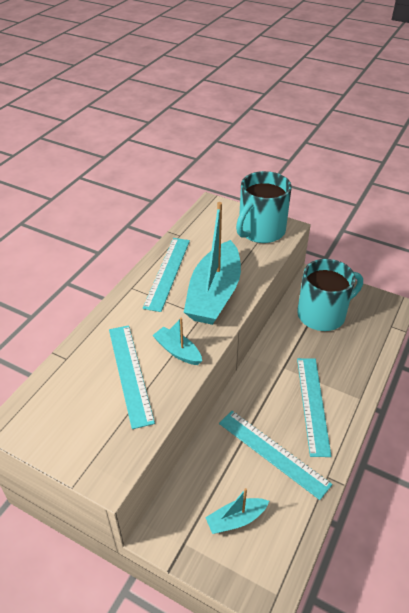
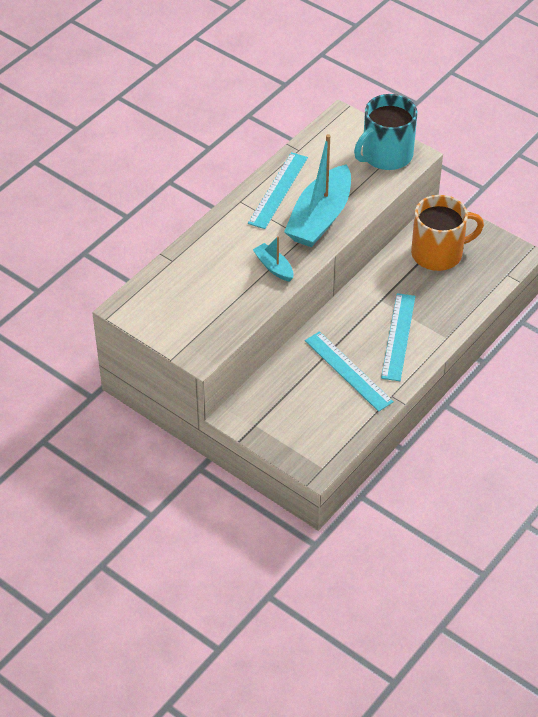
camera: 10 degrees right, 5 degrees up
(130, 373) = (228, 281): turquoise ruler -> none
(236, 519) = (302, 415): turquoise boat -> none
(322, 314) = (438, 253): turquoise mug -> orange mug

